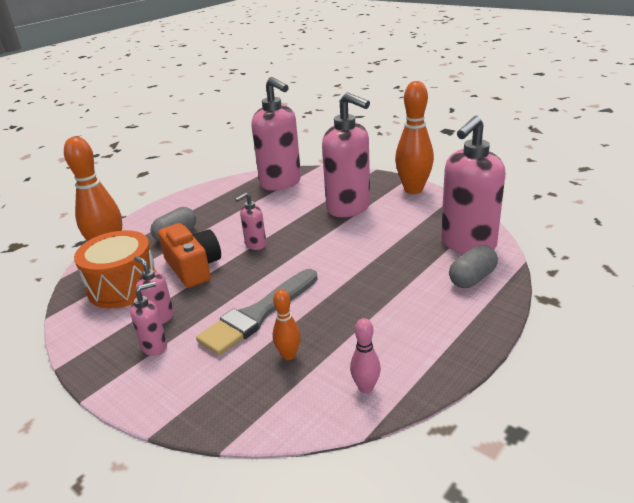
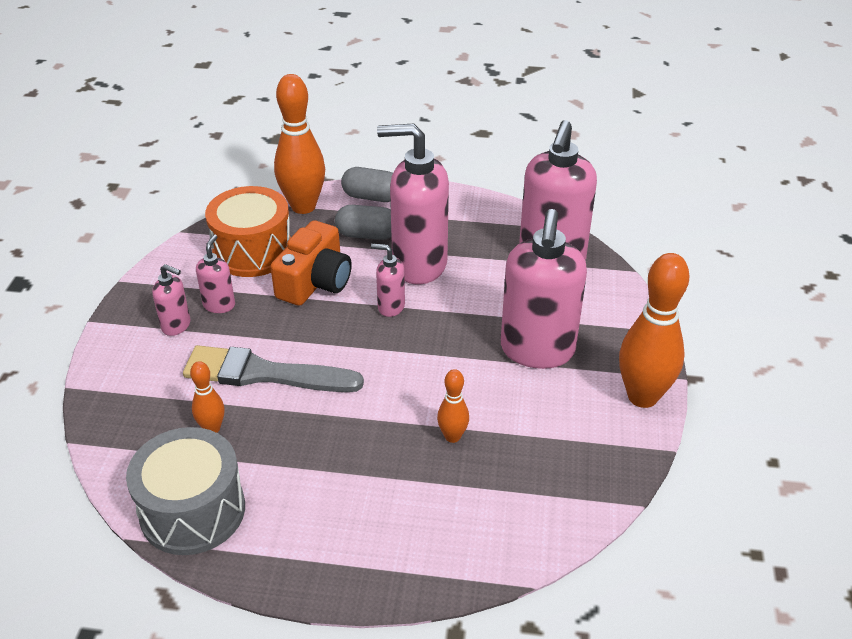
camera: 55 degrees right, 10 degrees up
(366, 387) = (193, 511): pink bowling pin -> grey drum
(391, 254) = (452, 436): none -> orange bowling pin
(467, 244) = (530, 508): pink soap dispenser -> pink soap dispenser (418, 265)
(472, 278) = (448, 539): grey capsule -> grey capsule (371, 197)

